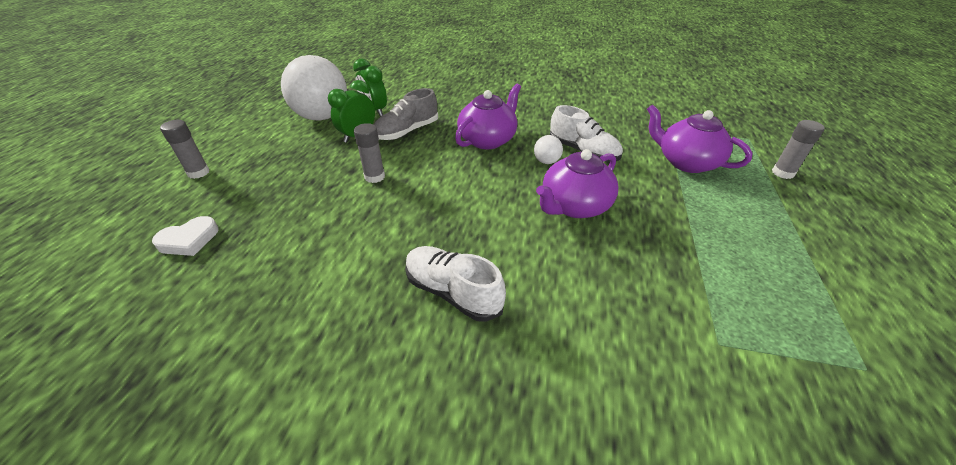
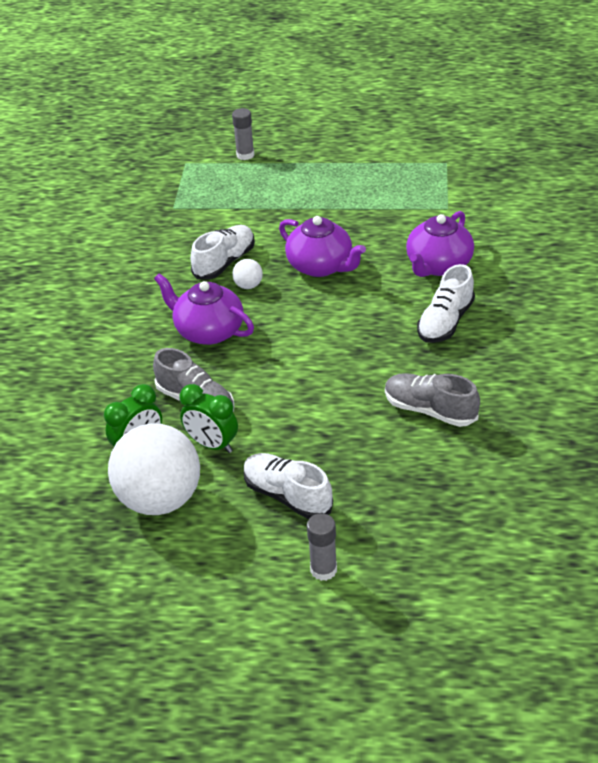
camera: 95 degrees left, 0 degrees up
(189, 240) = (440, 511): white heart -> none
(281, 163) = (287, 496): none -> white shoe
(317, 254) = (430, 410): none -> grey shoe
(374, 177) = (301, 405): grey glue stick -> none
(686, 162) = (235, 202): purple teapot -> purple teapot (438, 265)

